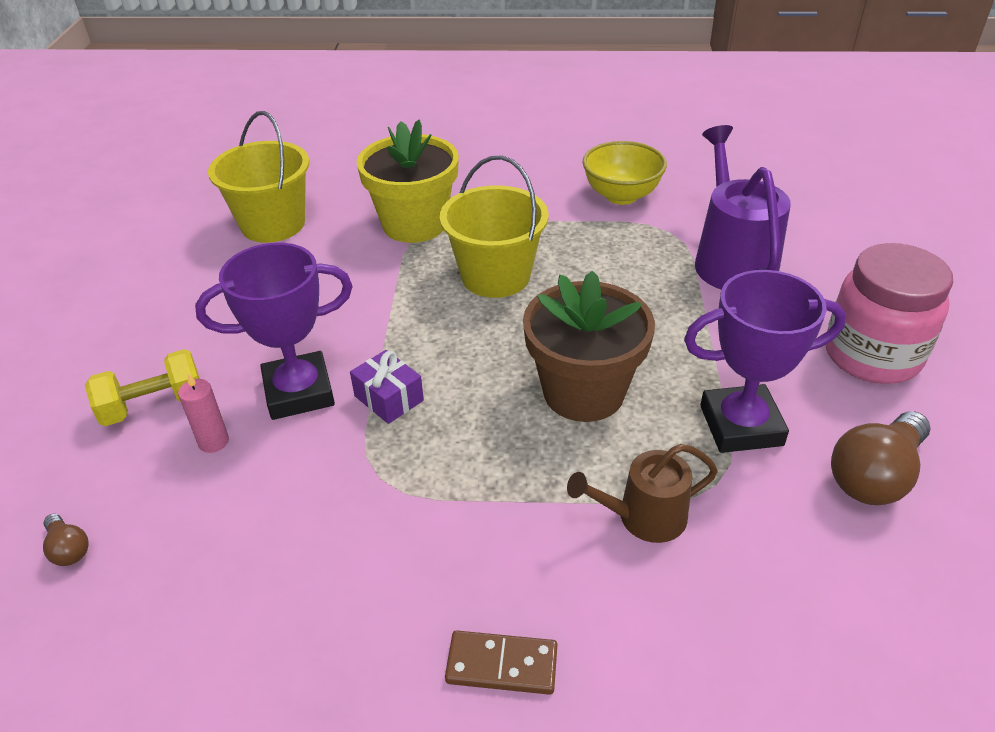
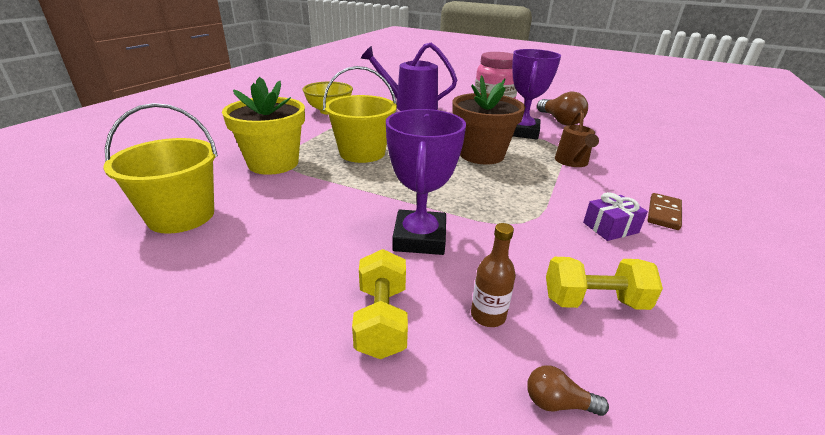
camera: 70 degrees left, 10 degrees down
(68, 549) = (558, 403): brown light bulb -> brown light bulb turned 150 degrees counterclockwise
(176, 479) = (488, 315): none -> brown bottle
(213, 442) = (452, 288): pink candle -> none
(222, 570) = (594, 301): none -> yellow dumbbell
(389, 398) = (450, 206): purple gift -> purple gift (610, 228)

